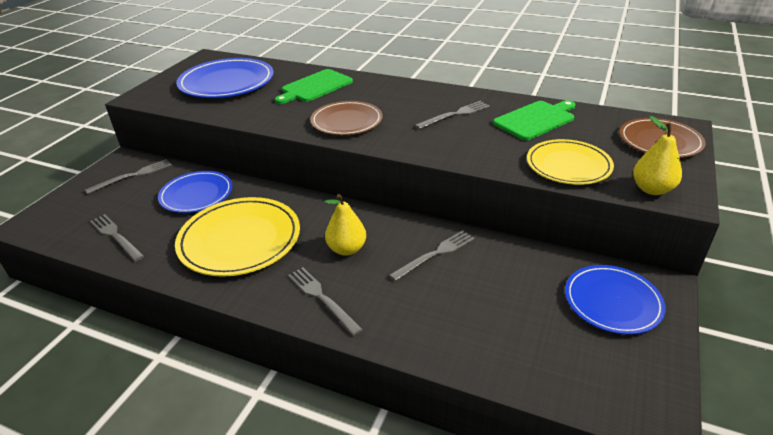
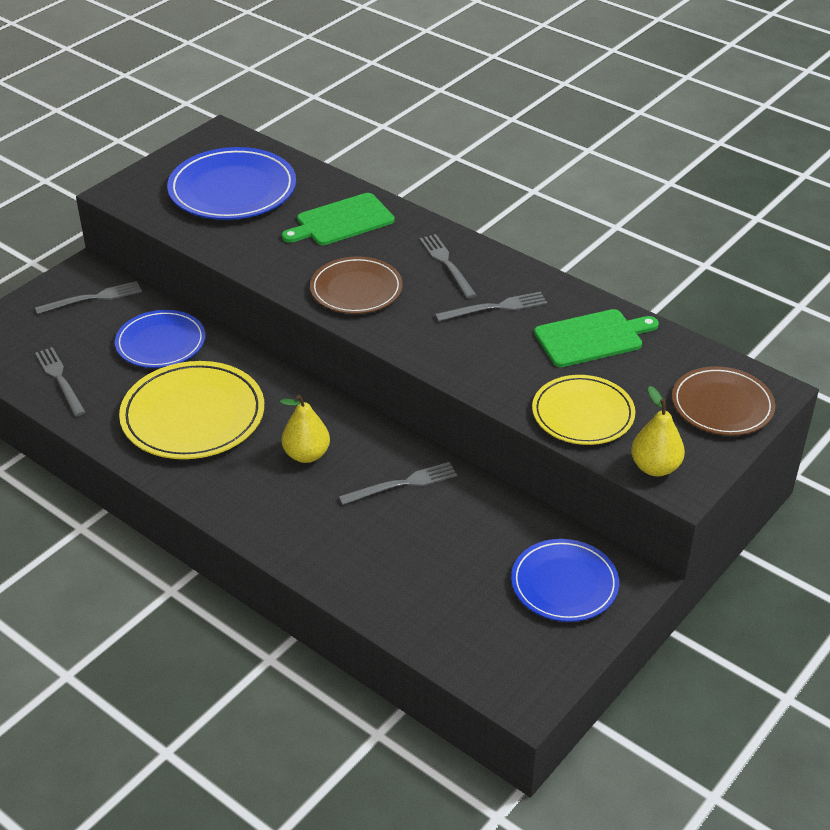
camera: 15 degrees right, 5 degrees up
(322, 298) = (257, 505): grey fork -> grey fork (447, 264)

